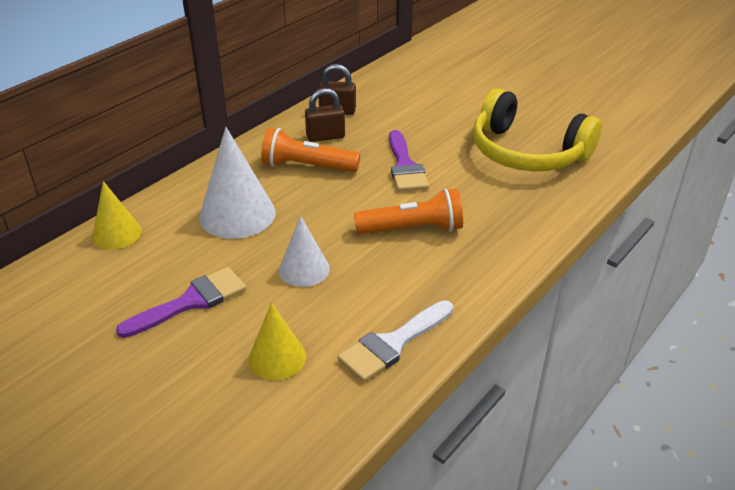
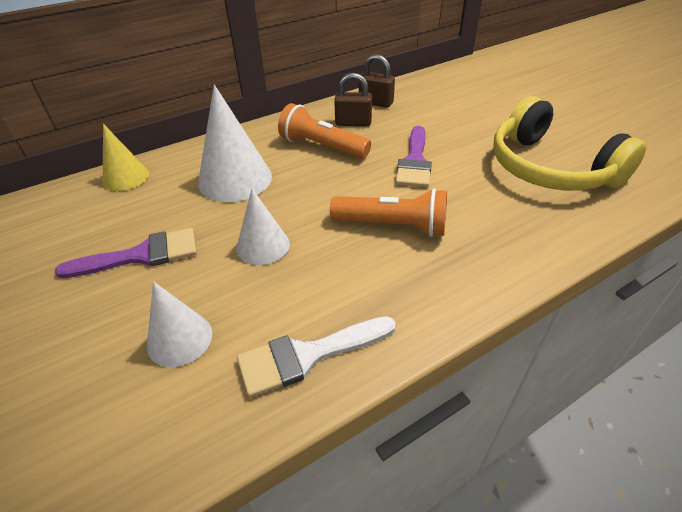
camera: 20 degrees right, 5 degrees up
(277, 358) = (179, 339): yellow cone -> white cone

